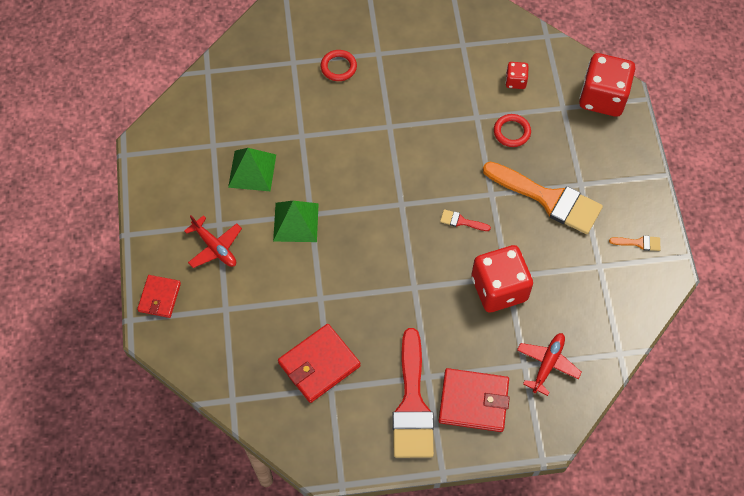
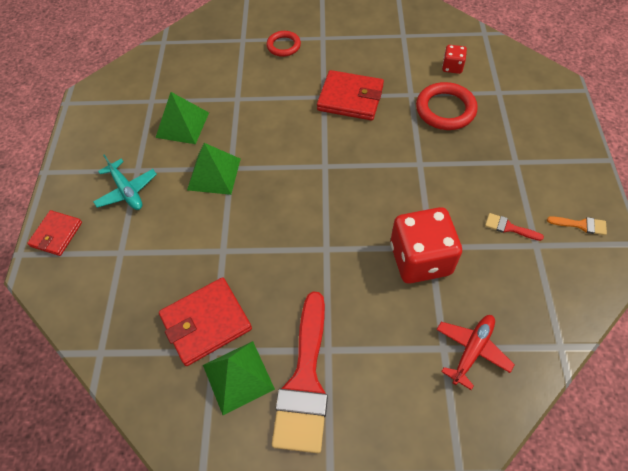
camera: 10 degrees right, 5 degrees down
(215, 247) = (127, 191): red plane -> turquoise plane
(356, 406) = (238, 377): none -> green pyramid
(461, 221) = (385, 187): red brush -> red brush (509, 227)
(473, 401) = (379, 386): red wallet -> red wallet (350, 98)
(512, 132) = (445, 109): red ring -> red ring, size x1.59
(549, 199) = (481, 173): orange brush -> none
(602, 97) = (539, 86): red dice -> none

